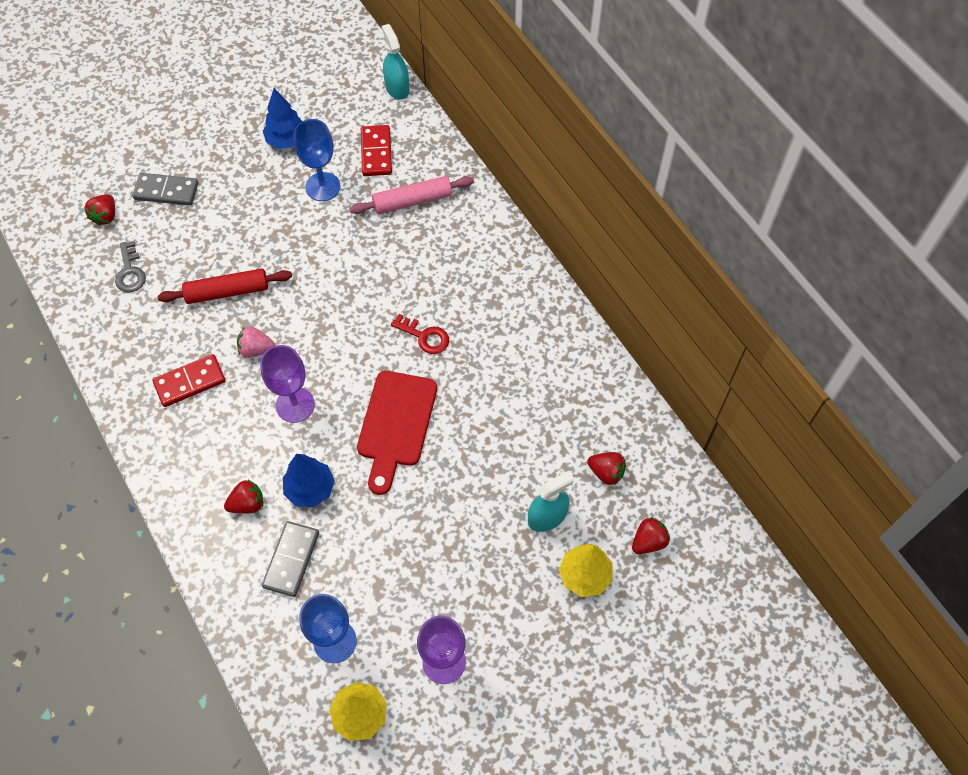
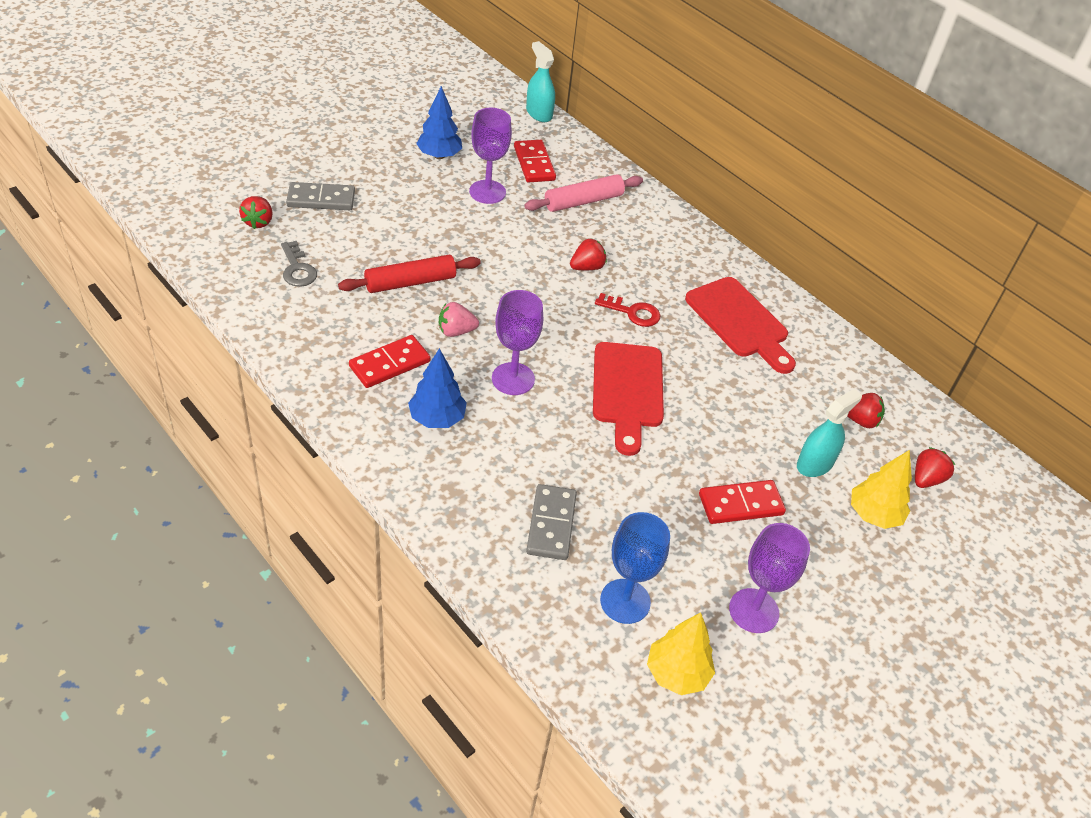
camera: 15 degrees left, 15 degrees down
(247, 504) = (486, 474): red strawberry -> red strawberry (587, 267)
(310, 489) = (552, 455): blue tree -> blue tree (437, 418)
(323, 187) = (487, 192): blue goblet -> purple goblet
(465, 554) = (741, 504): none -> red domino
(525, 352) = (740, 322): none -> red cutting board

